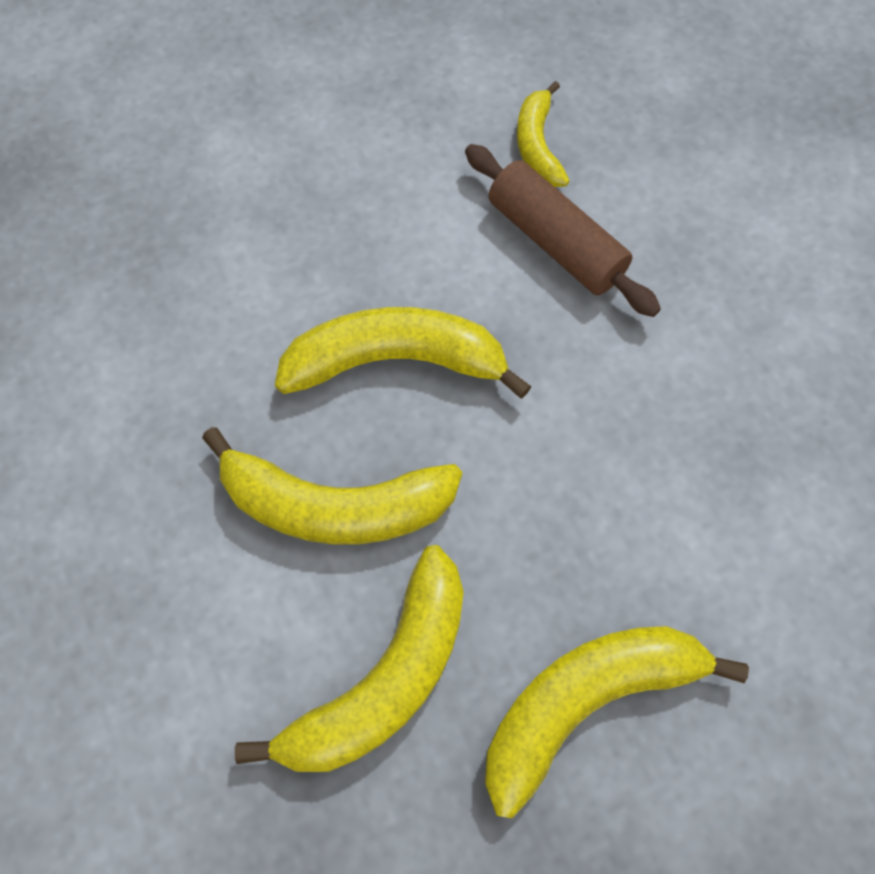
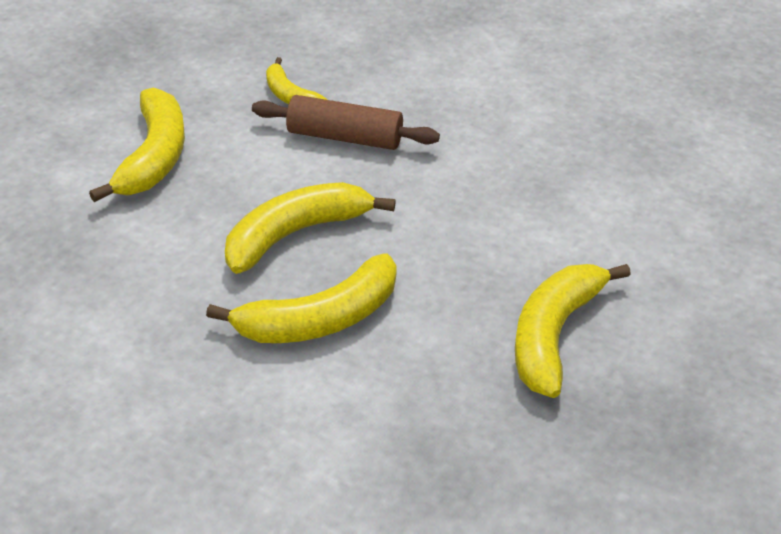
camera: 35 degrees left, 25 degrees down
(384, 678) = (427, 383): yellow banana -> yellow banana (153, 157)

